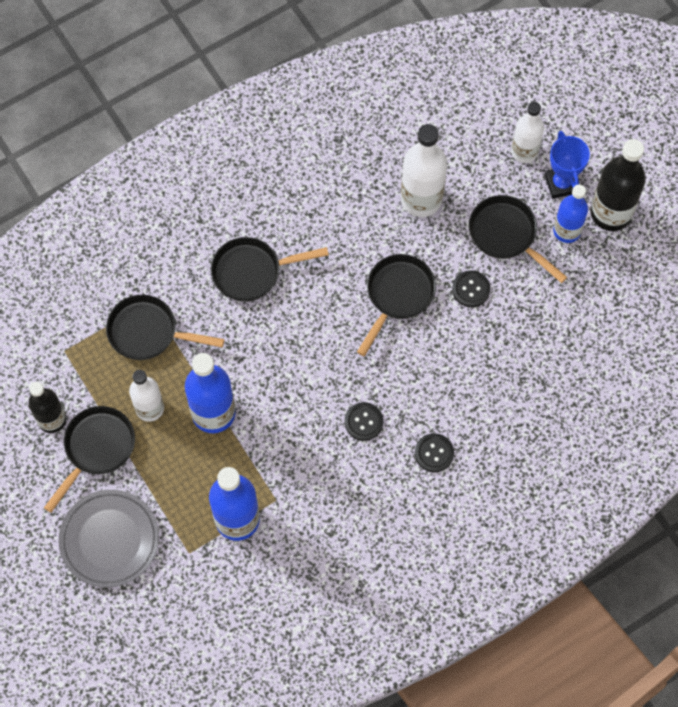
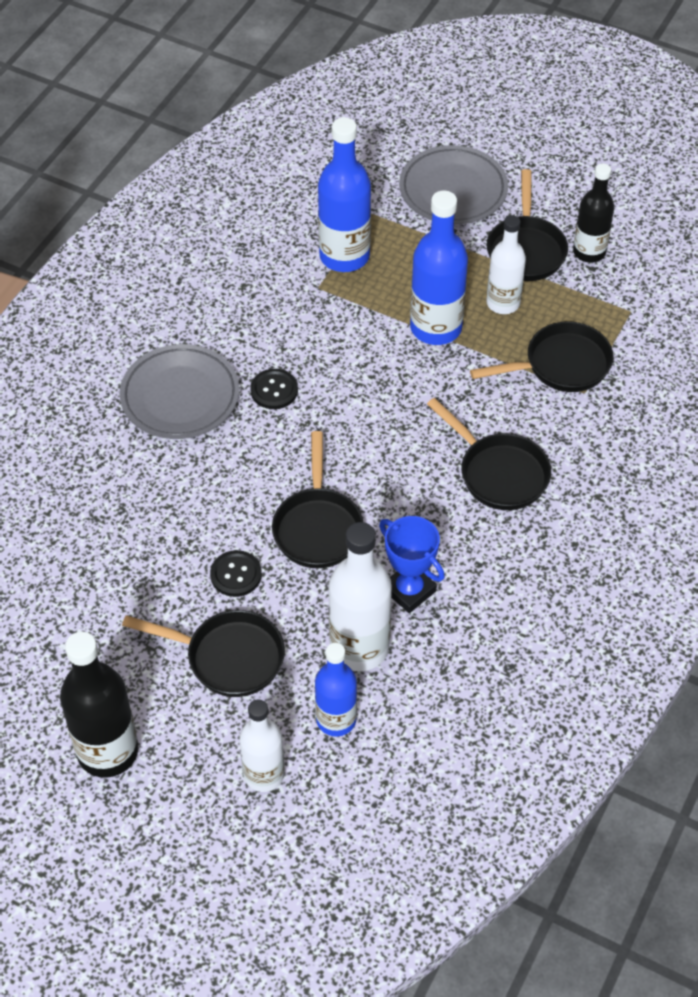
camera: 150 degrees right, 15 degrees down
(252, 272) = (498, 473): black pan -> black pan turned 90 degrees clockwise
(434, 453) = (180, 396): black button -> grey plate
(561, 184) = (192, 757): blue trophy -> blue trophy (409, 590)
(567, 231) = (154, 700): blue bottle -> blue bottle (336, 720)

